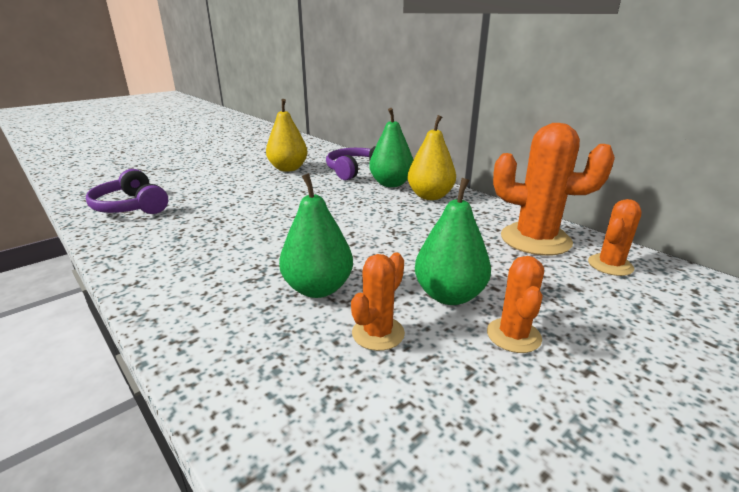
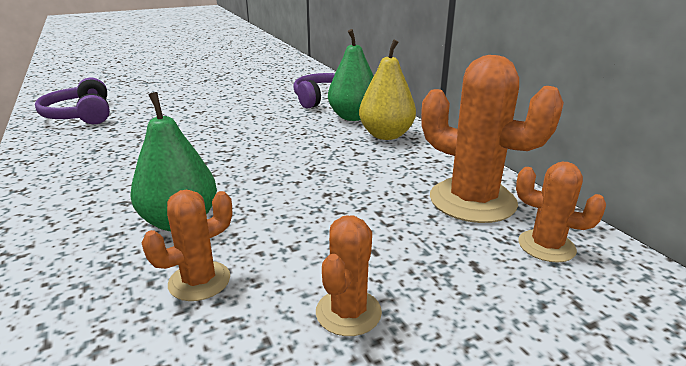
camera: 15 degrees right, 0 degrees up
(288, 169) = (258, 91): yellow pear -> none
(449, 295) = (313, 251): green pear -> none
(610, 265) = (546, 246): orange cactus -> orange cactus turned 60 degrees clockwise

